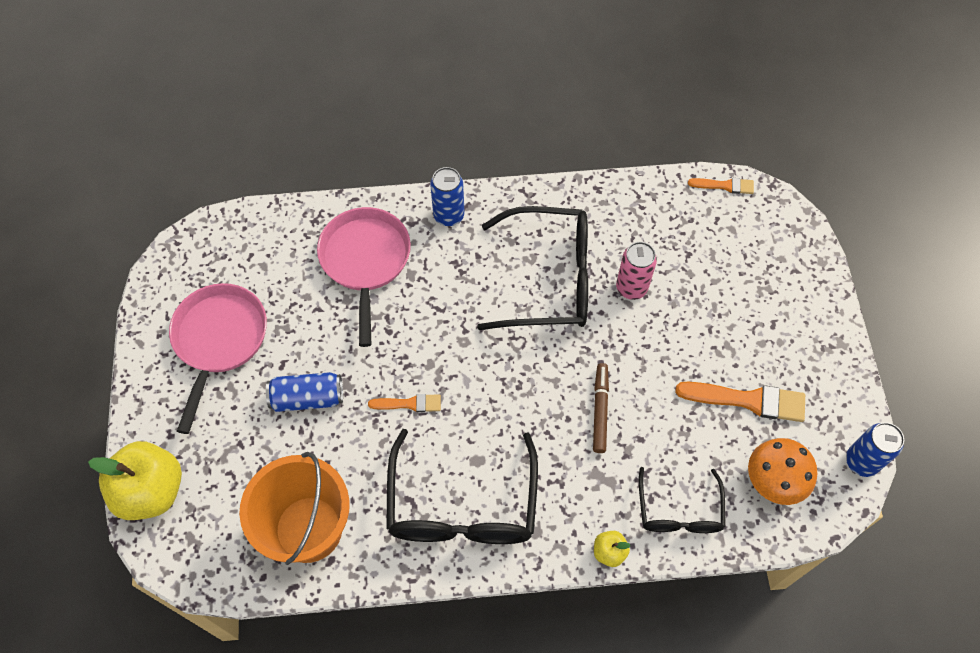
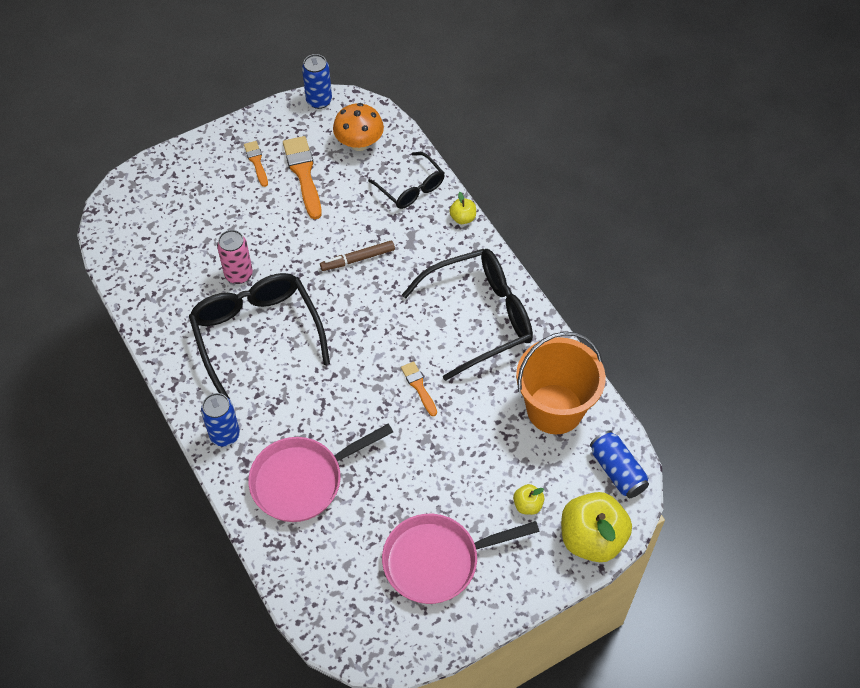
camera: 115 degrees left, 5 degrees down
(222, 447) = (527, 505): none -> yellow apple
(307, 398) = (453, 462): blue can -> blue can (617, 471)
(679, 511) = (411, 188): black glasses -> black glasses turned 75 degrees clockwise
(724, 185) = (107, 242): orange brush -> orange brush (256, 162)

